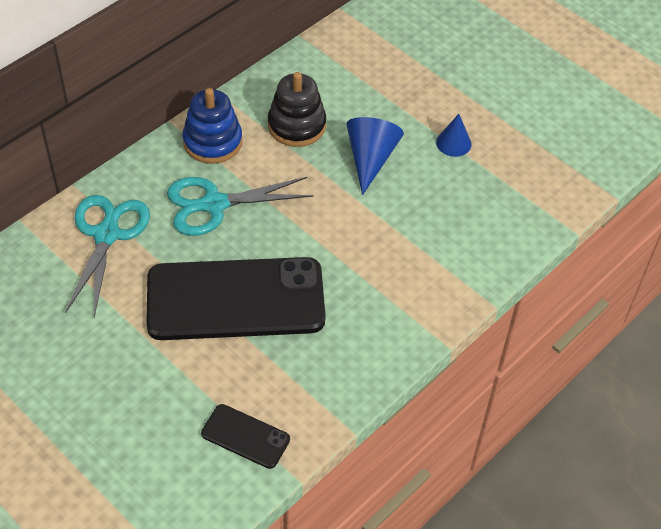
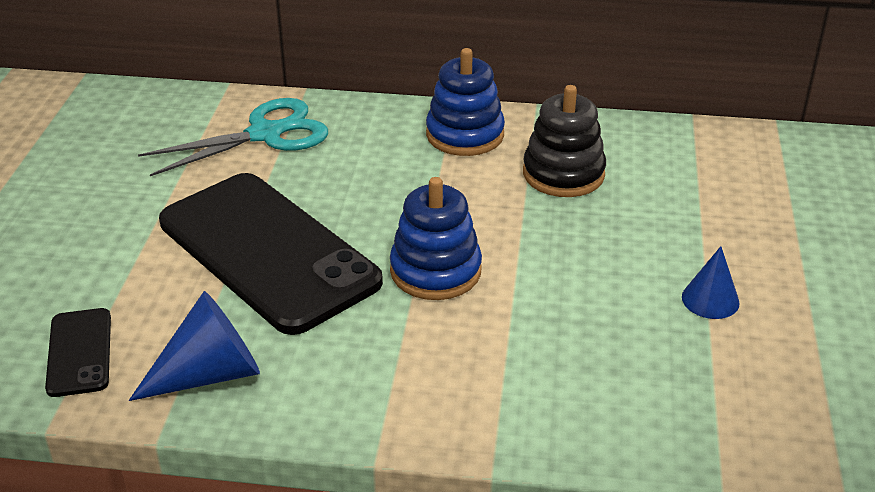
camera: 55 degrees right, 15 degrees down
(214, 204) = (382, 176): turquoise scissors -> none
(327, 235) = (435, 271): none -> blue stacking toy
(370, 159) = (590, 247): blue cone -> blue cone (209, 374)

